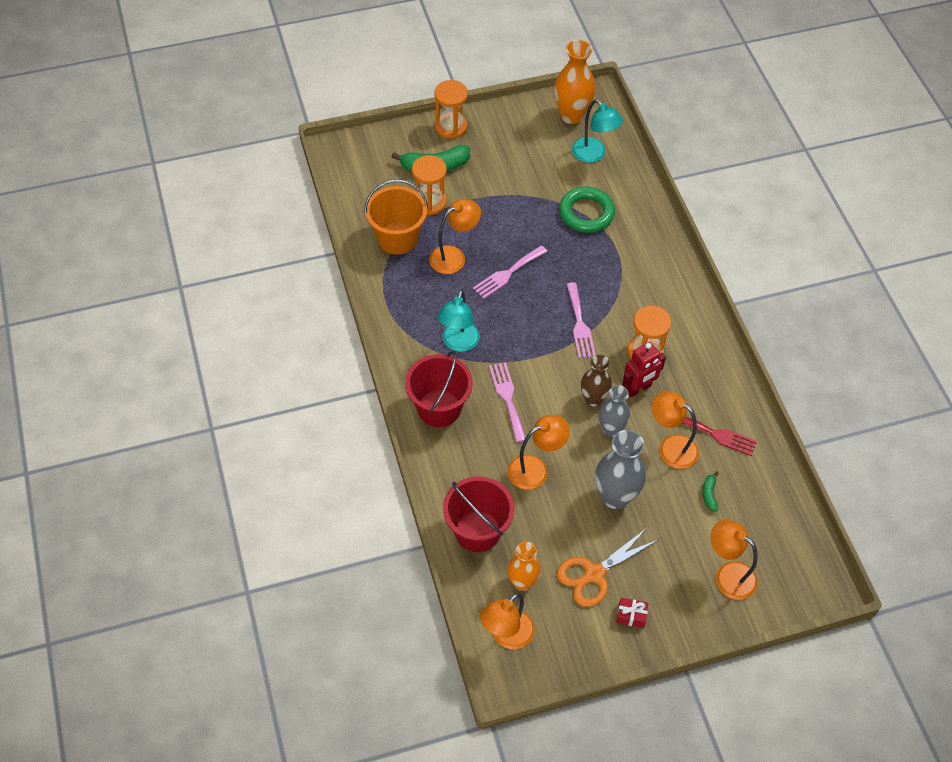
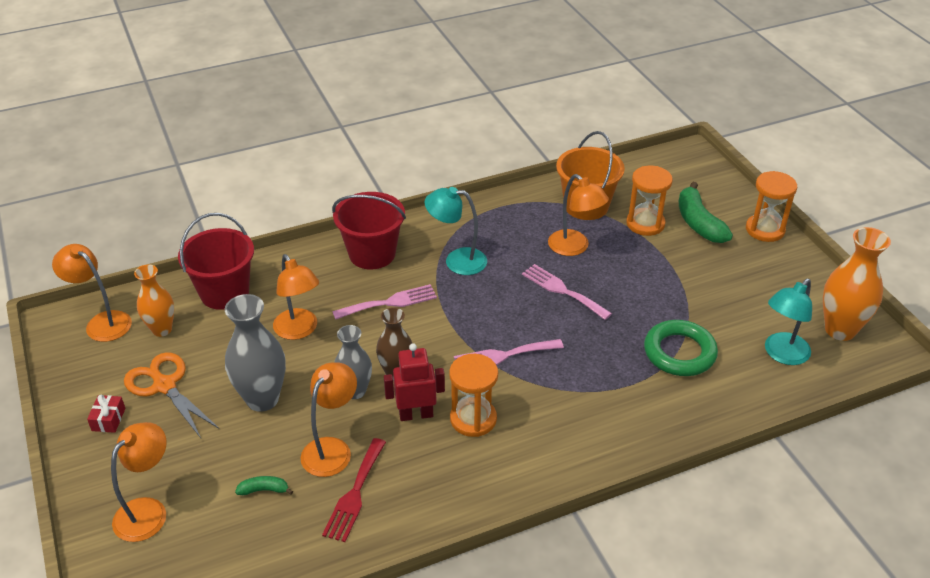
camera: 85 degrees right, 15 degrees down
(638, 389) = (416, 414): red robot -> red robot turned 120 degrees clockwise

